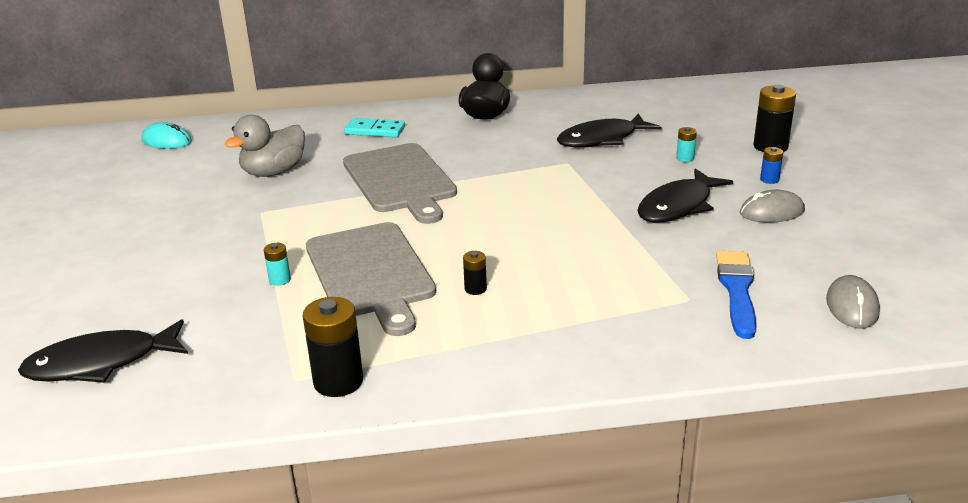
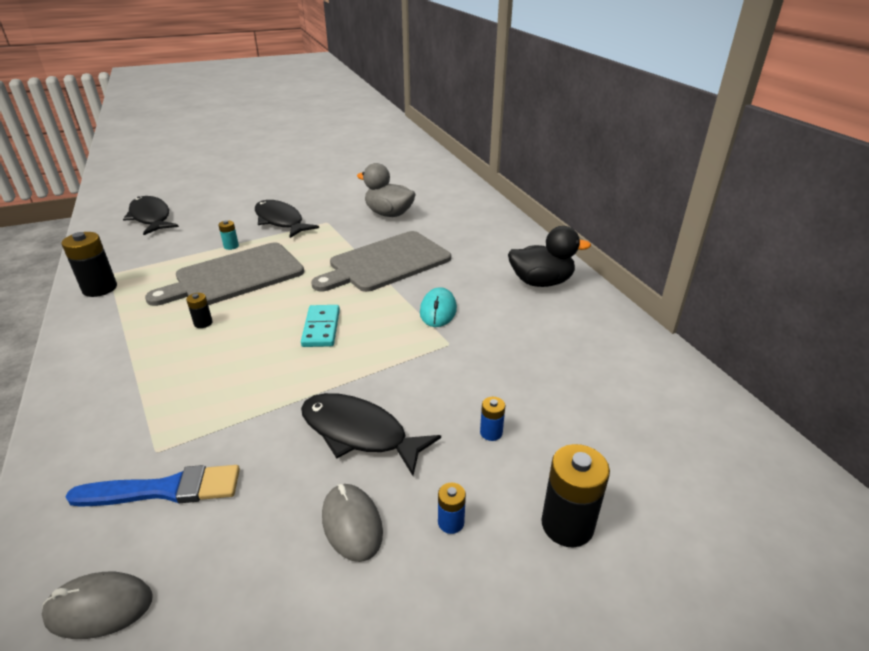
camera: 75 degrees right, 5 degrees up
(167, 141) = (427, 173): turquoise mouse -> turquoise mouse (438, 310)
(375, 130) = (479, 236): turquoise domino -> turquoise domino (321, 328)
(602, 139) = (518, 361): black fish -> black fish (280, 221)
(685, 158) = (491, 432): turquoise battery -> blue battery

